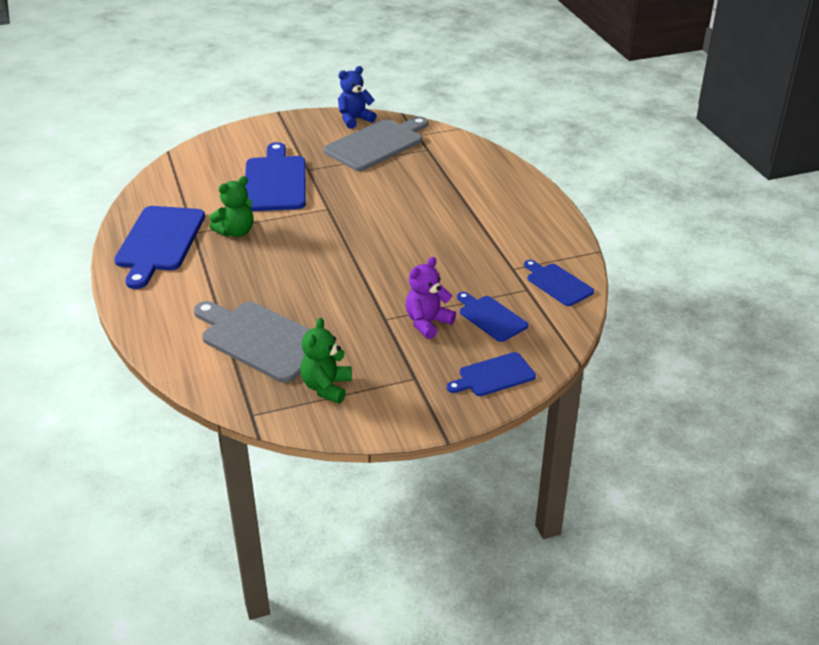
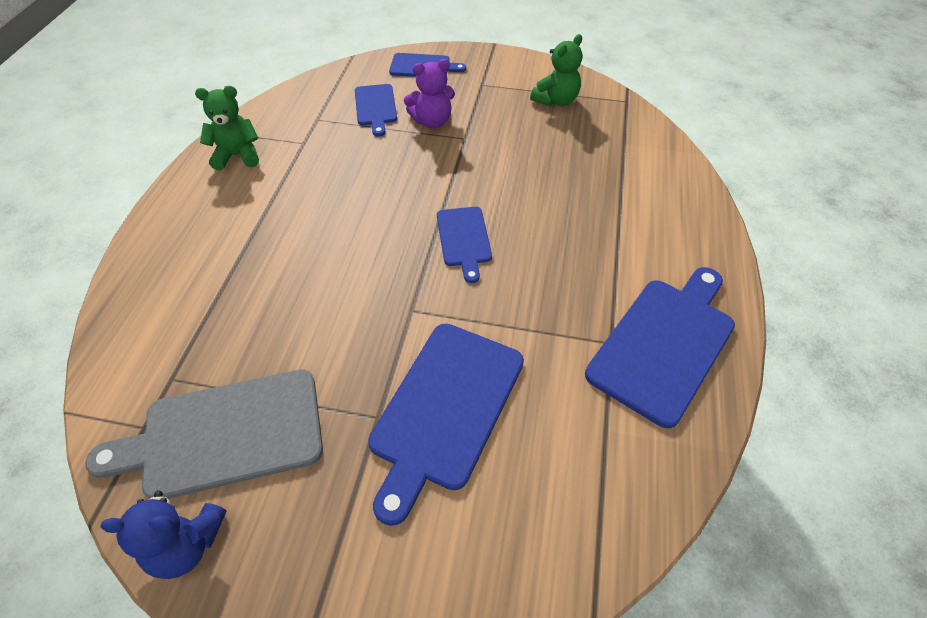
camera: 150 degrees left, 15 degrees up
(236, 232) = (554, 318): green teddy bear -> green teddy bear (237, 156)
(261, 340) = (590, 159): grey cutting board -> none
(557, 283) = (286, 114): blue cutting board -> blue cutting board (464, 239)

